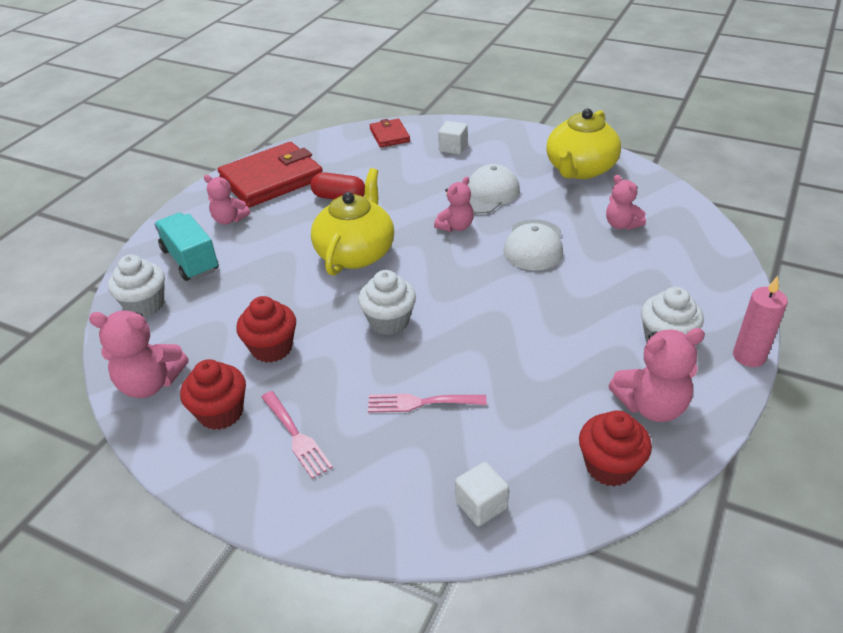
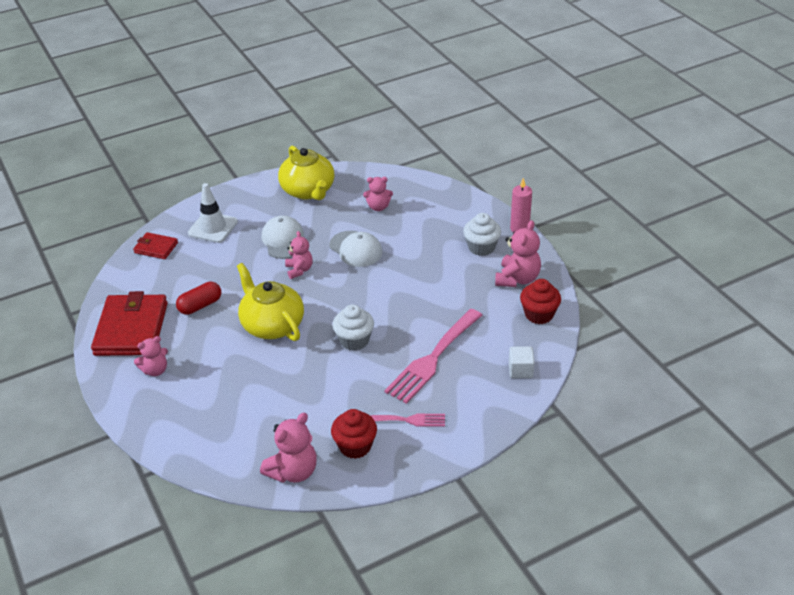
camera: 55 degrees left, 0 degrees up
(145, 305) = (205, 449): white cupcake -> none
(190, 260) = (180, 408): turquoise truck -> none
(272, 348) = (321, 401): red cupcake -> none
(420, 403) = (432, 359): pink fork -> pink fork, size x1.82
(453, 148) = (213, 227): white cube -> white traffic cone

